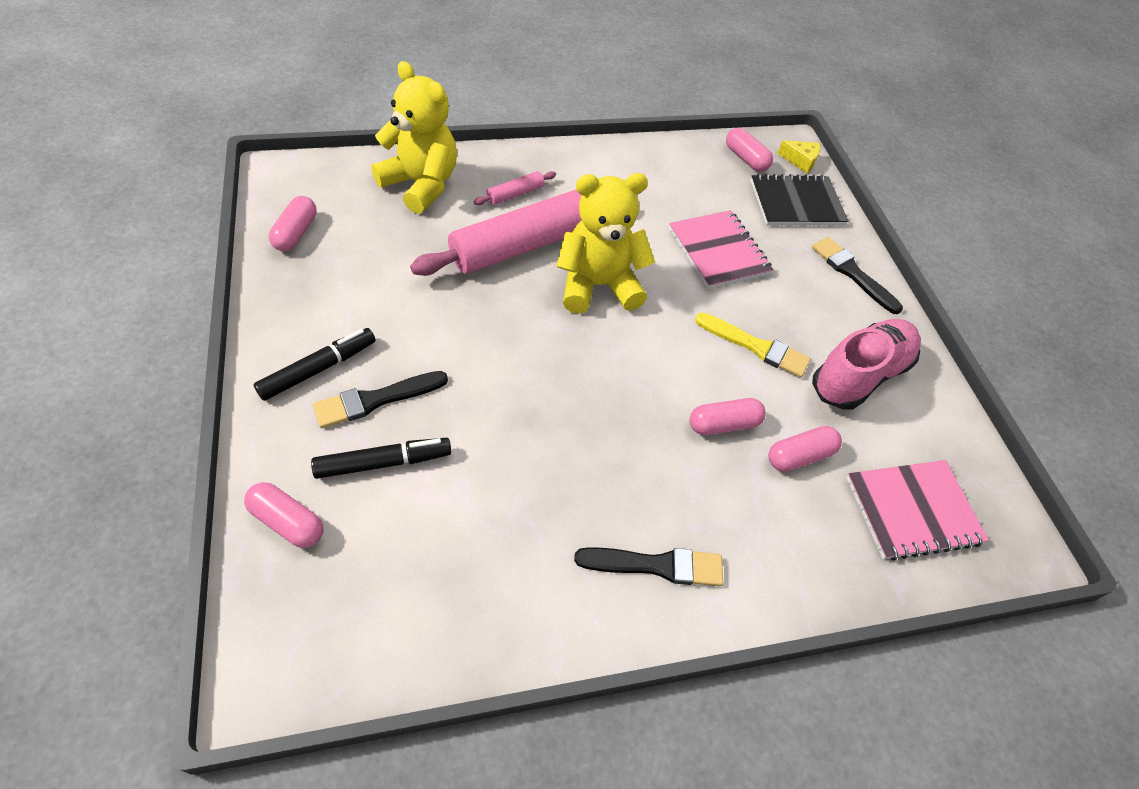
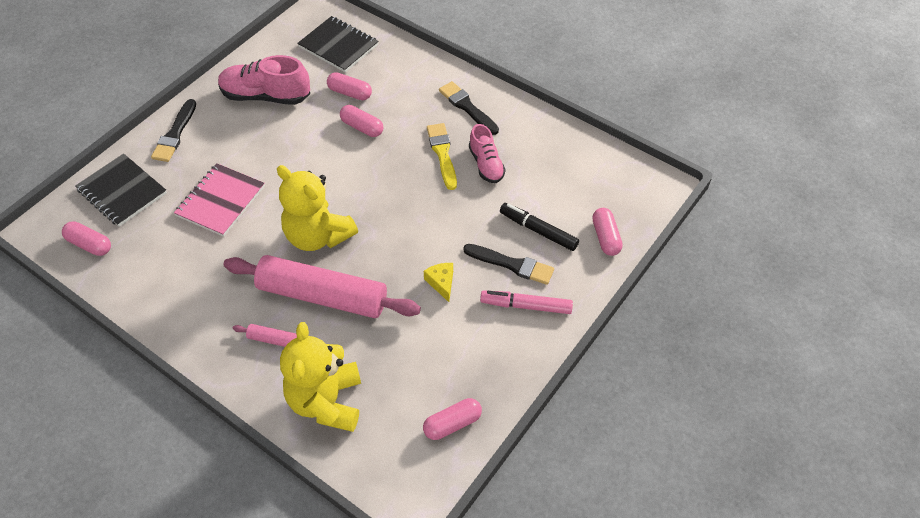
camera: 125 degrees left, 0 degrees up
(318, 369) = (526, 306): black marker -> pink marker
(535, 499) = (486, 164): none -> pink shoe
(745, 158) = (90, 244): pink capsule -> pink capsule turned 75 degrees counterclockwise
(756, 347) = (290, 143): yellow brush -> yellow brush (442, 153)
(800, 161) = (61, 214): yellow cheese -> yellow cheese (441, 283)
(912, 511) = (338, 46): pink notebook -> black notebook

